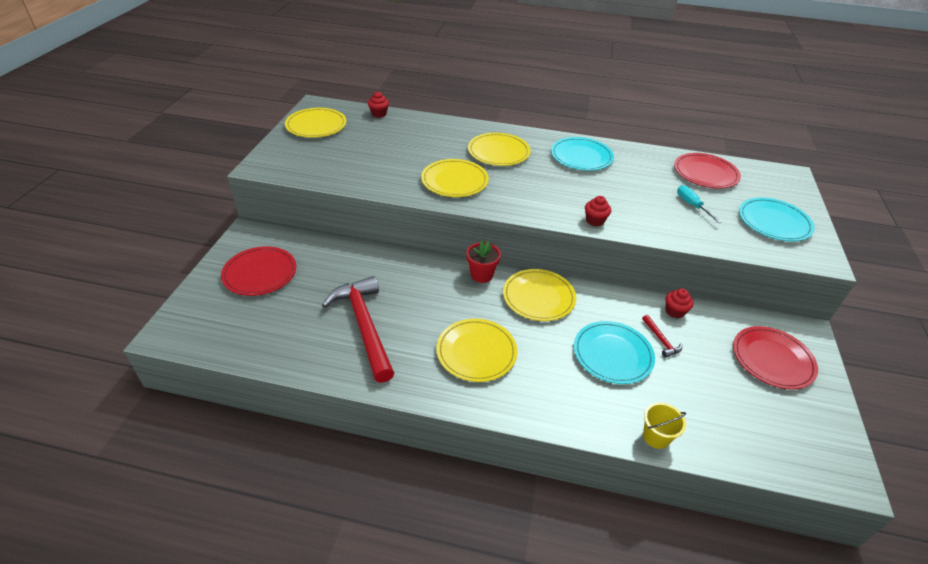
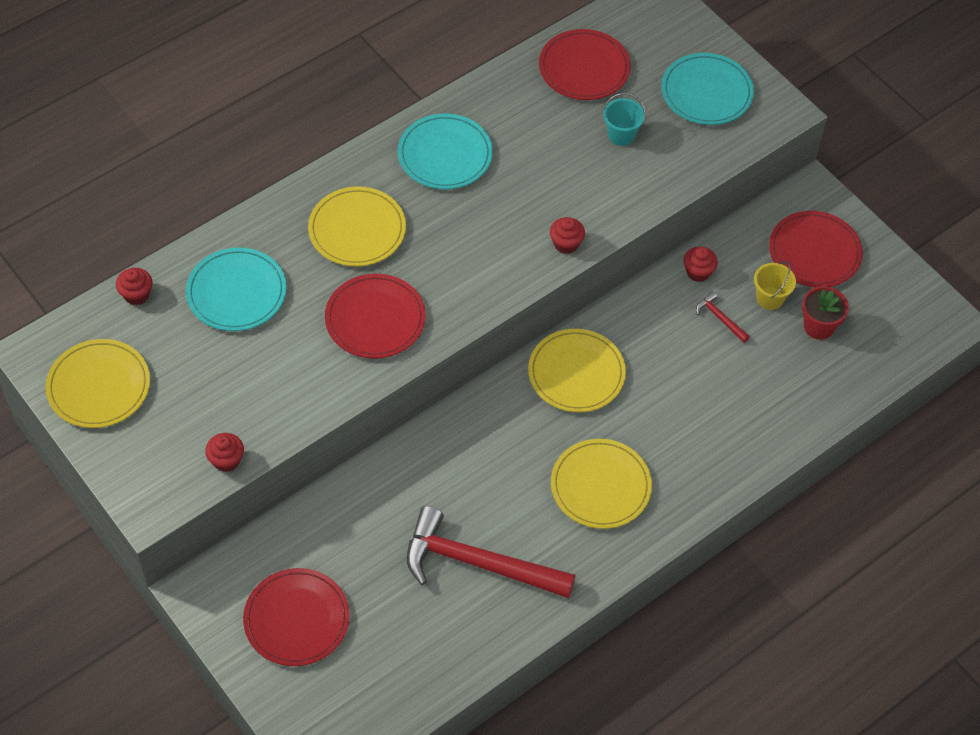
camera: 50 degrees left, 15 degrees up
(312, 176) = (226, 460): none -> red cupcake
(454, 181) = (375, 319): yellow plate -> red plate
(481, 275) = (497, 400): red flower pot -> red flower pot (818, 327)
(612, 354) = (701, 373): turquoise plate -> turquoise plate (236, 292)
(656, 437) = (808, 420): yellow bucket -> yellow bucket (770, 298)
(661, 340) = (720, 318): red hammer -> red hammer turned 150 degrees counterclockwise
(692, 205) = (621, 135): turquoise screwdriver -> turquoise bucket

